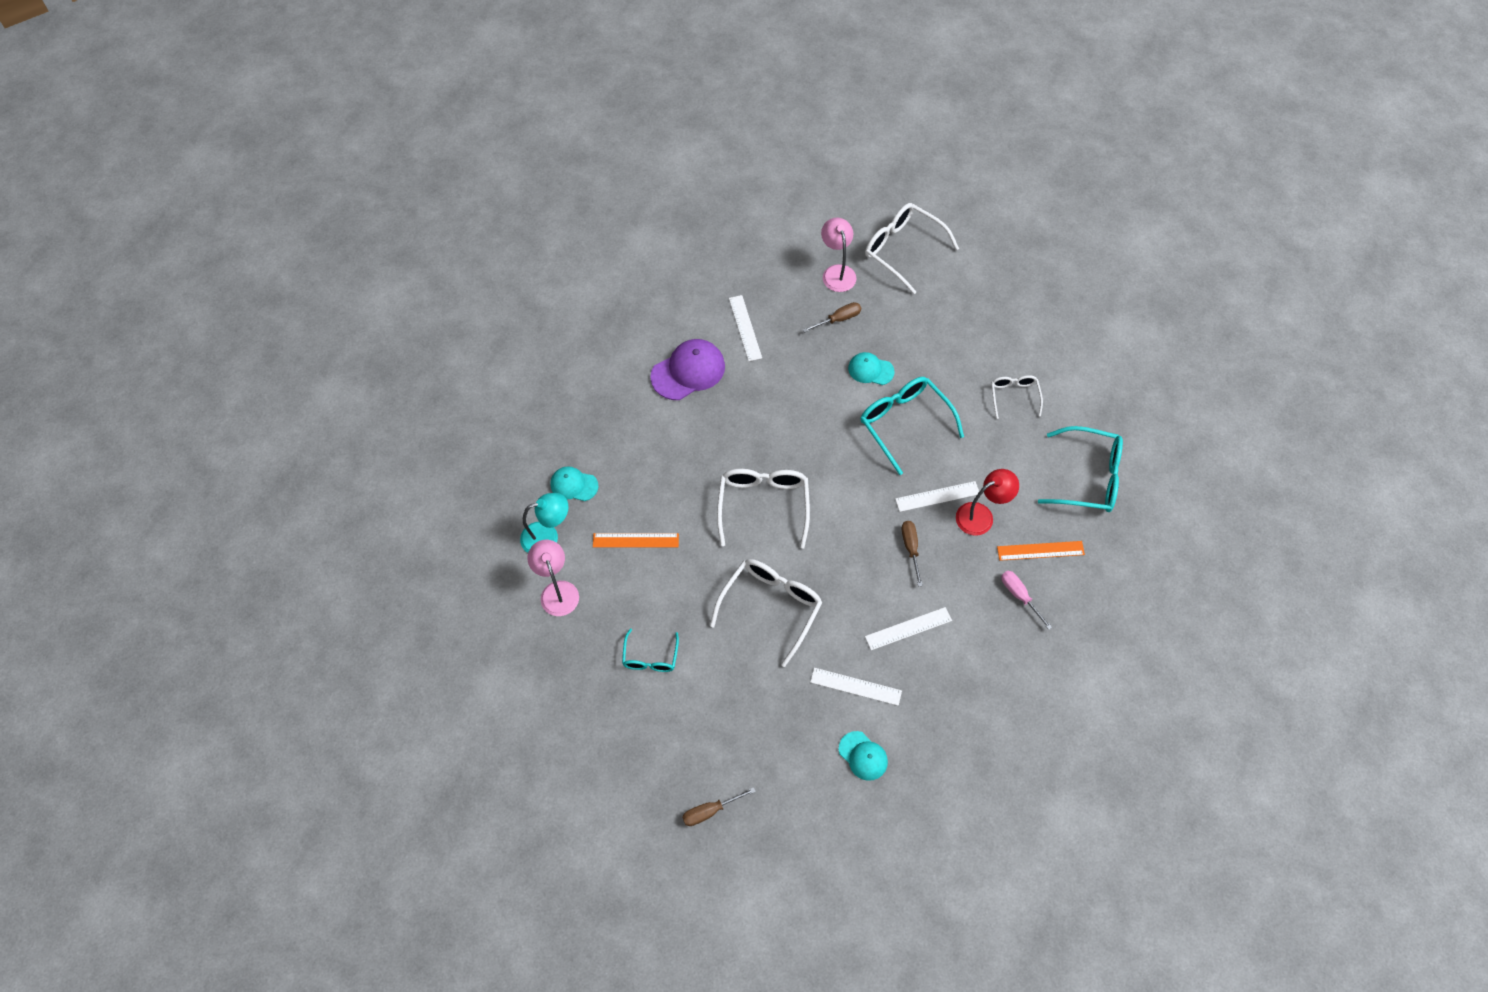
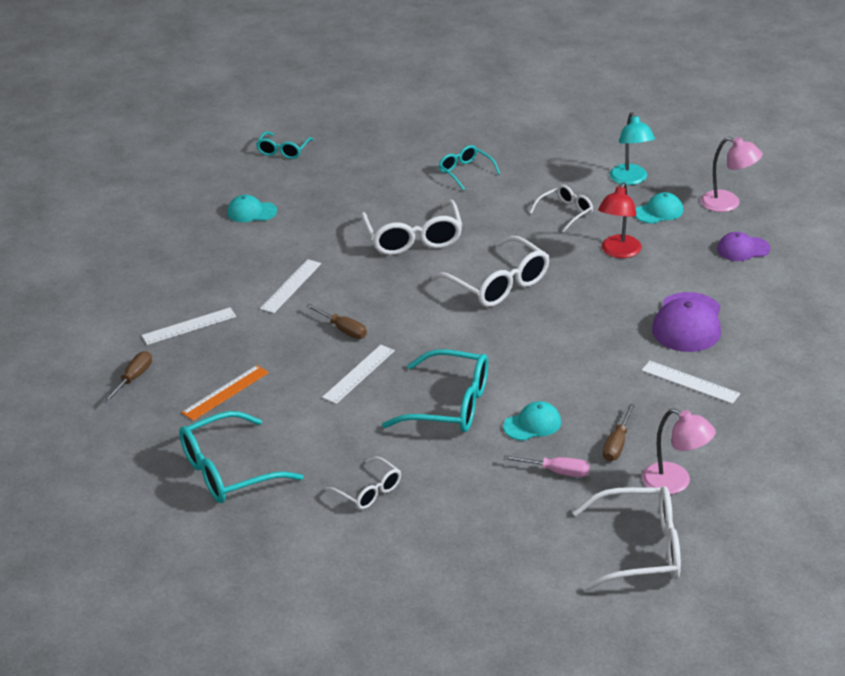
camera: 140 degrees right, 25 degrees down
(547, 536) = (630, 180): turquoise lamp -> turquoise lamp turned 45 degrees counterclockwise
(557, 591) = (579, 163): pink lamp -> pink lamp (728, 203)
(571, 403) = (743, 249): none -> purple cap
(635, 540) = (565, 213): orange ruler -> white glasses
(710, 811) = (329, 140): brown screwdriver -> brown screwdriver (133, 378)
(762, 831) = (283, 151): none -> turquoise glasses
(855, 686) = (297, 237): white ruler -> white ruler (189, 326)
(981, 515) = (304, 385): red lamp -> red lamp (618, 252)
(1019, 596) = (216, 354): pink screwdriver -> pink screwdriver (557, 472)

